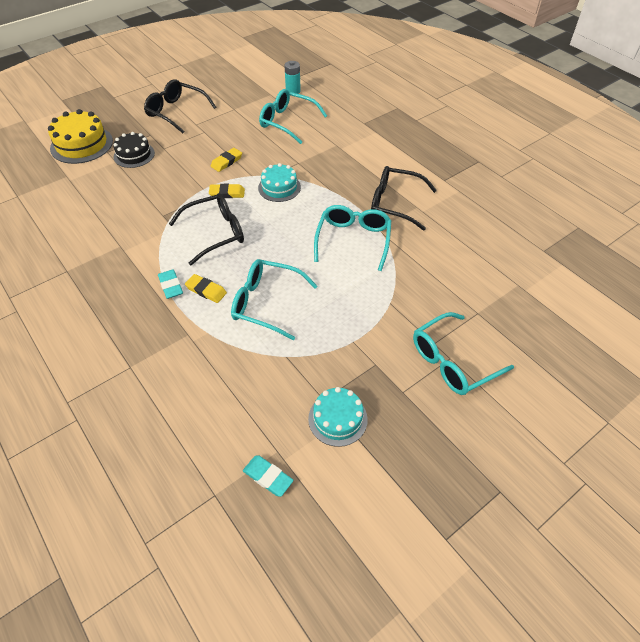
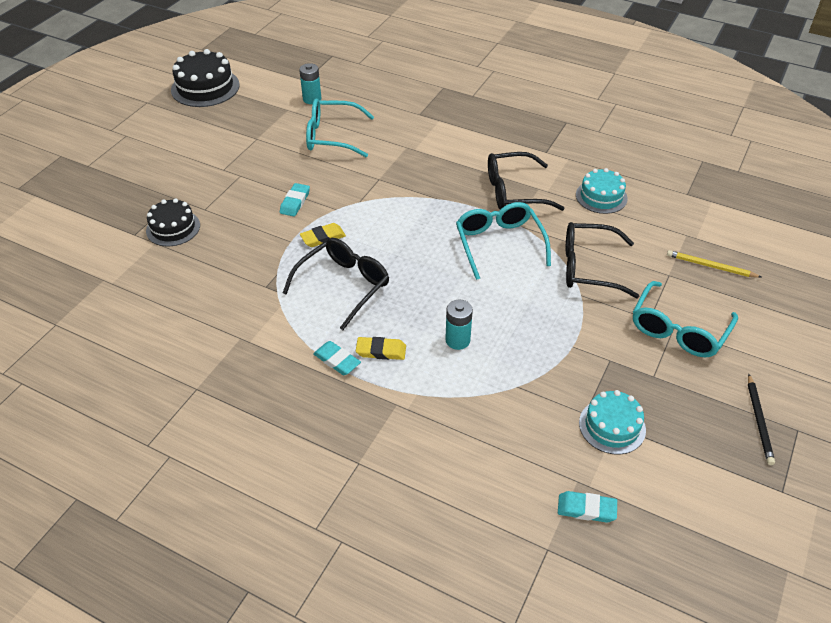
camera: 25 degrees left, 5 degrees down
(81, 144) = (92, 236): yellow cake -> none
(176, 112) = (187, 161): black glasses -> black glasses (589, 268)
(226, 64) = (205, 87): none -> black cake
(226, 162) = (295, 202): yellow eraser -> turquoise eraser
(267, 303) = (457, 340): turquoise glasses -> turquoise battery
(279, 187) = (378, 213): turquoise cake -> turquoise cake (601, 196)
(469, 468) = (759, 421): none -> black pencil
(521, 319) = (710, 266): none -> yellow pencil

